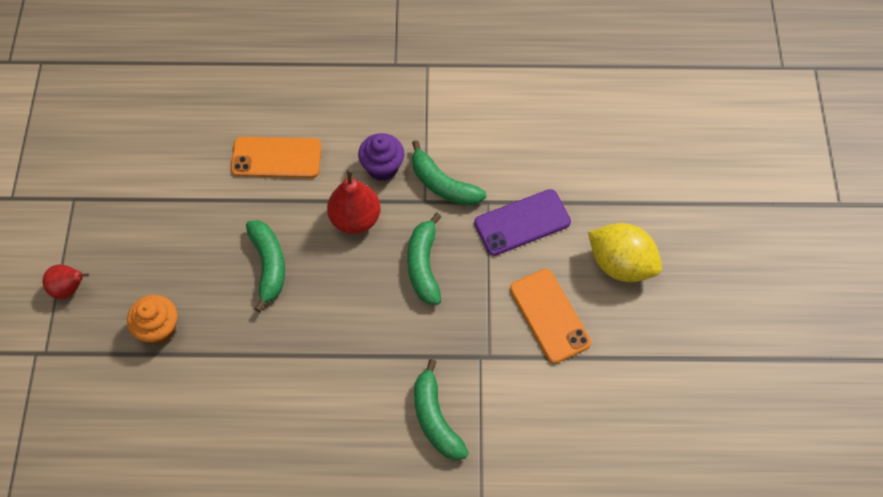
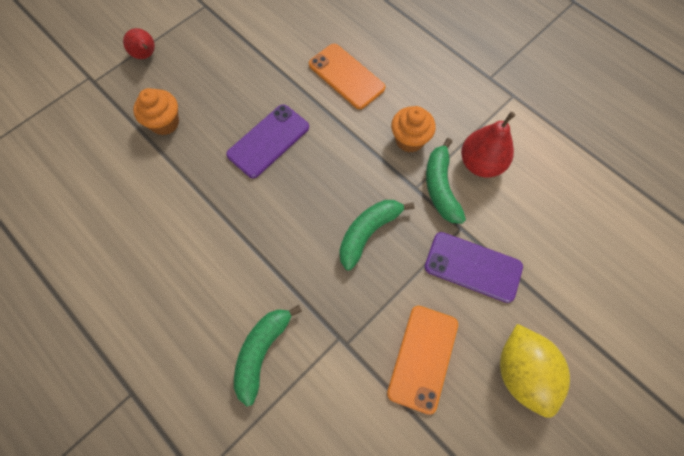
camera: 45 degrees right, 5 degrees up
(268, 265) = (268, 141): green banana -> purple phone
(355, 219) = (355, 159): red pear -> red pear (480, 163)
(382, 167) = (409, 140): purple cupcake -> orange cupcake

